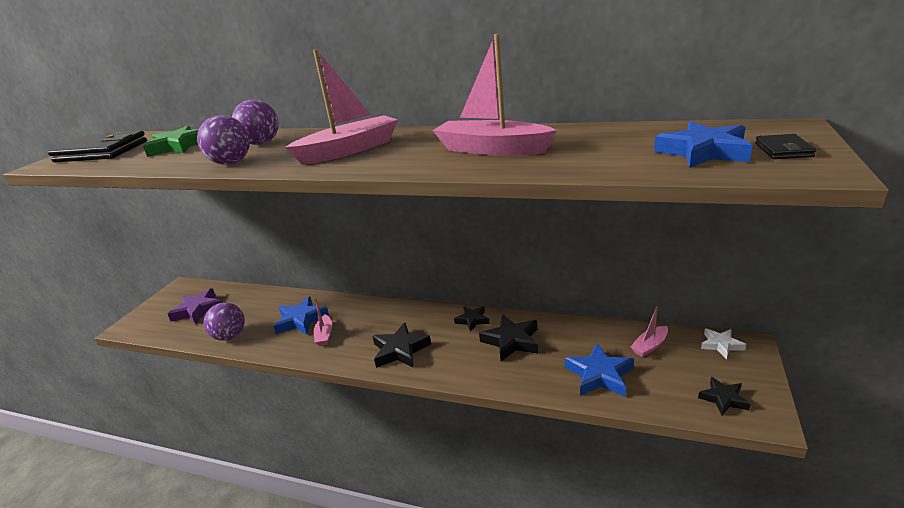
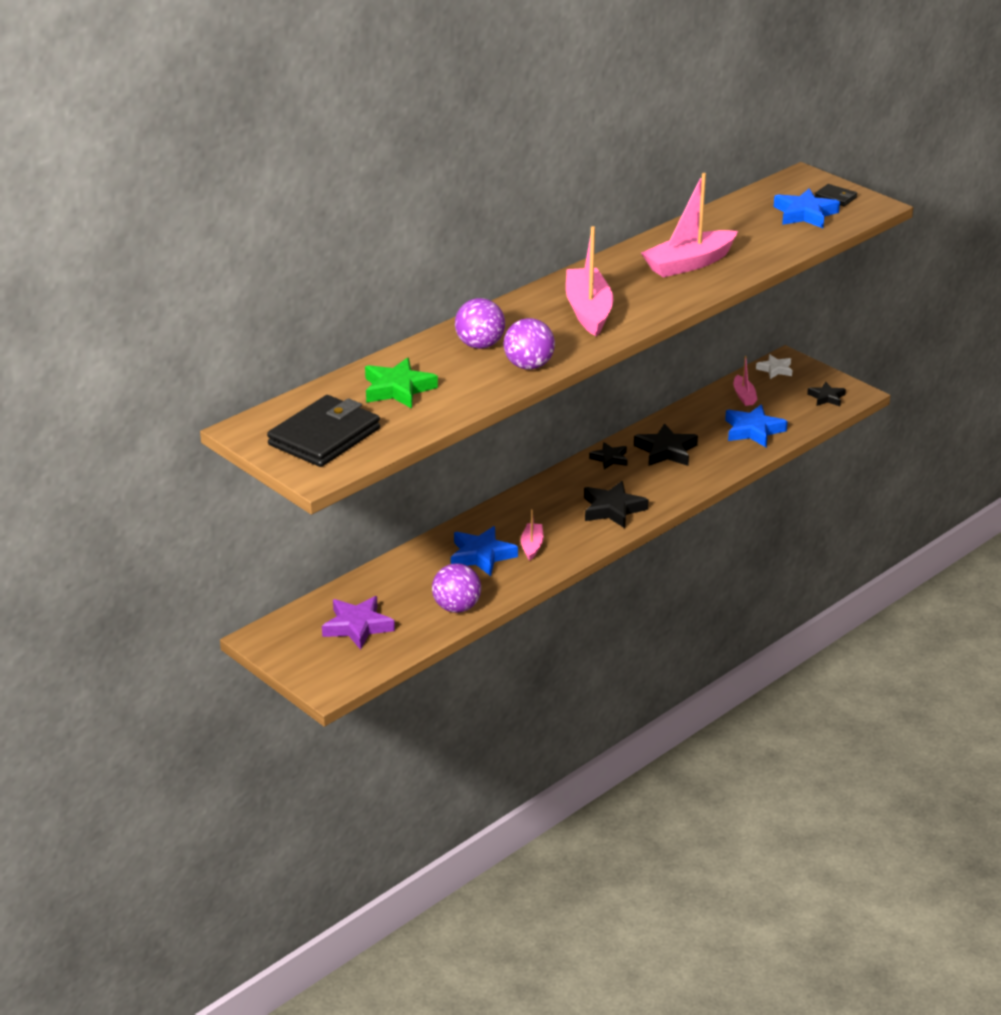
camera: 65 degrees left, 5 degrees up
(324, 335) = (532, 546): pink boat -> pink boat turned 105 degrees counterclockwise

